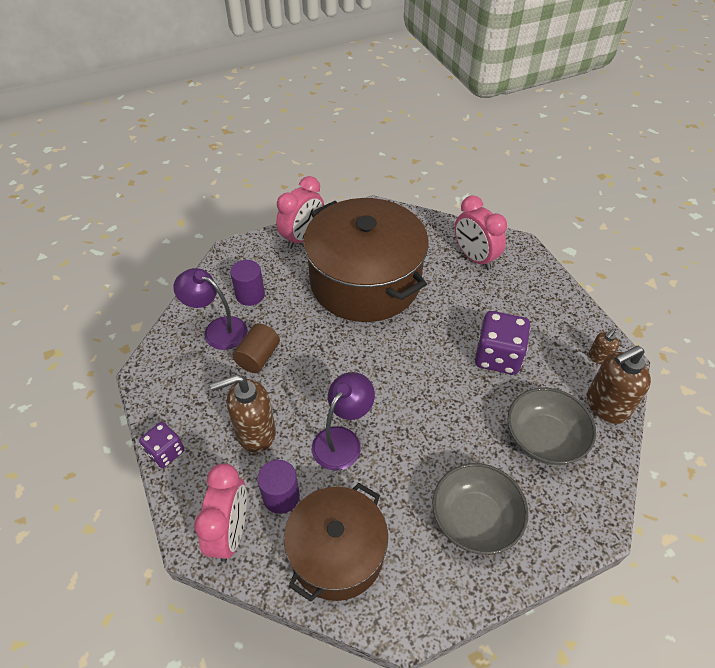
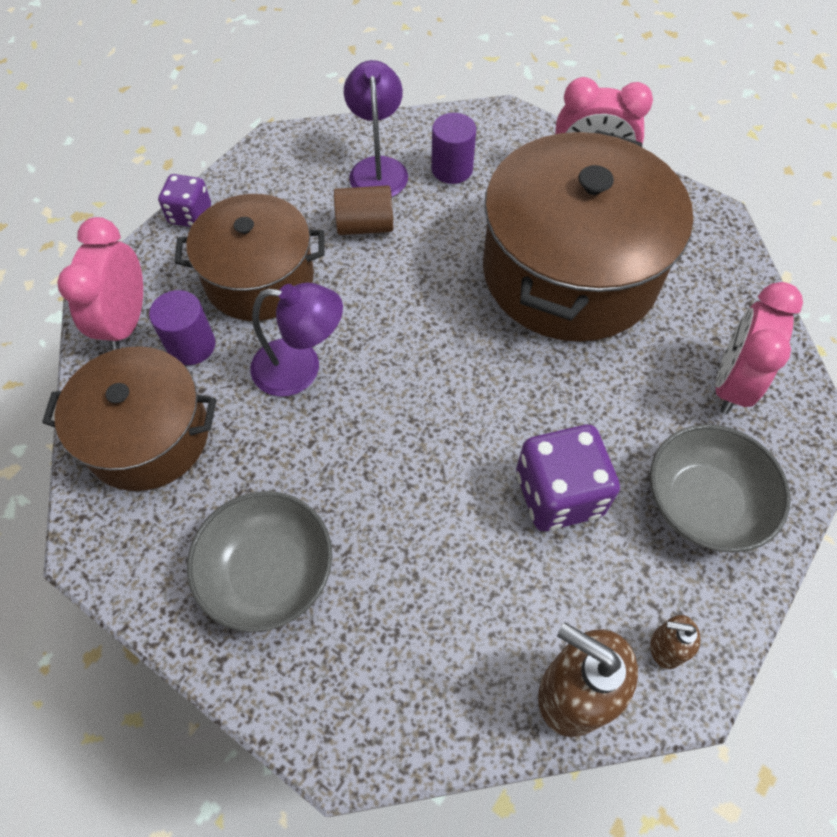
camera: 60 degrees right, 10 degrees up
(231, 532) = (126, 322): pink clock -> pink clock turned 120 degrees clockwise
(255, 433) = (259, 278): brown soap dispenser -> brown pot
(544, 438) = (450, 616): grey bowl -> grey bowl (703, 503)

